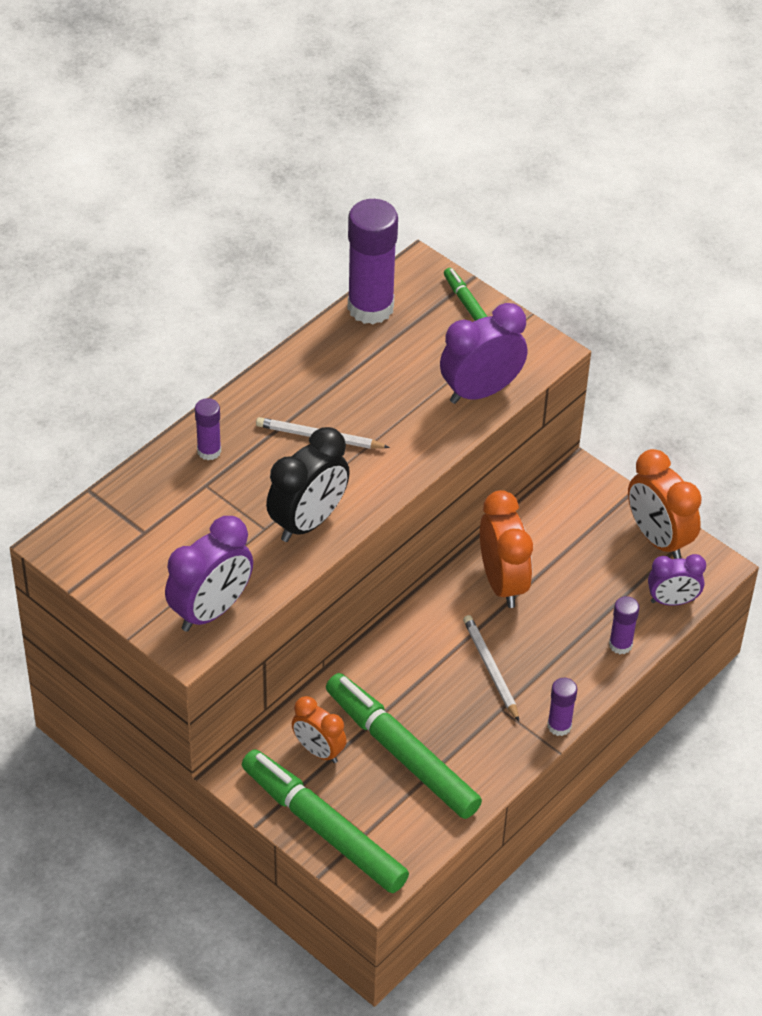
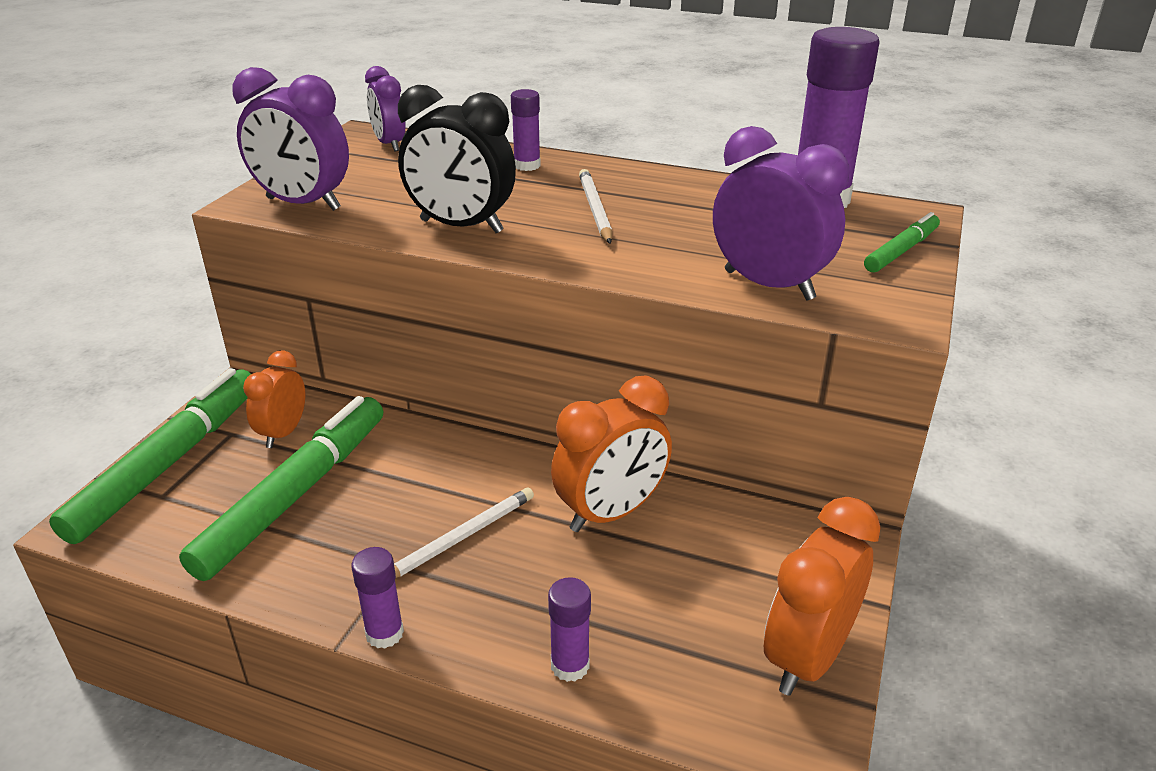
camera: 70 degrees right, 15 degrees down
(672, 601) = (695, 710): purple clock -> purple clock (389, 144)

